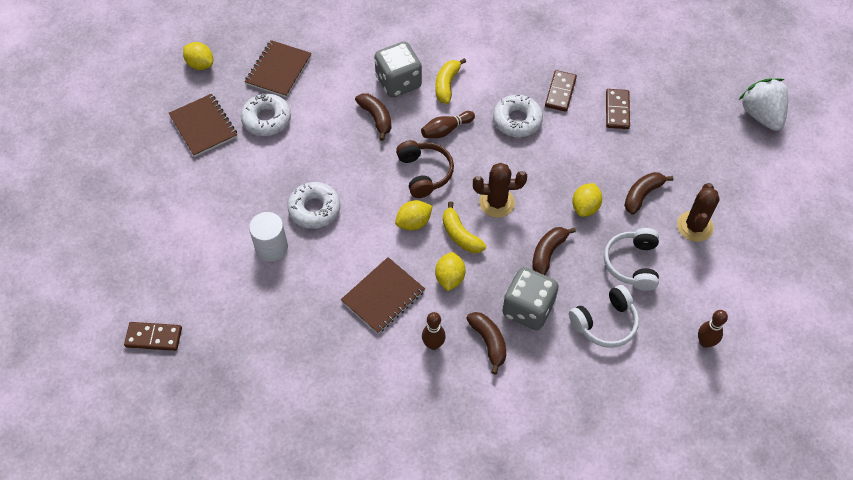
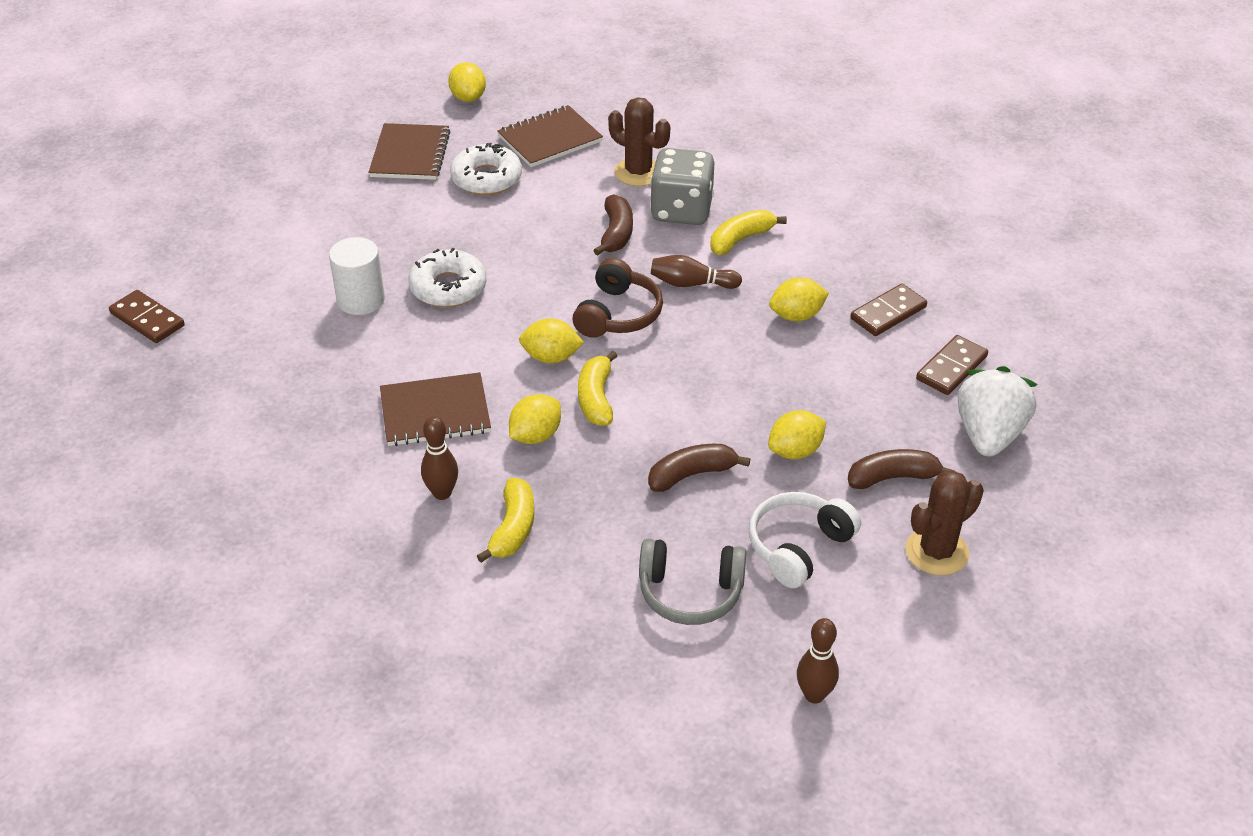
camera: 35 degrees right, 15 degrees down
(488, 342) = (513, 528): brown banana -> yellow banana
(497, 203) = (679, 388): brown cactus -> brown cactus (638, 172)
(517, 120) = (796, 316): white donut -> yellow lemon
(528, 309) = (601, 520): grey dice -> none
(605, 323) = (690, 592): white headphones -> grey headphones
(761, 115) = (1176, 474): white strawberry -> white strawberry (989, 435)

